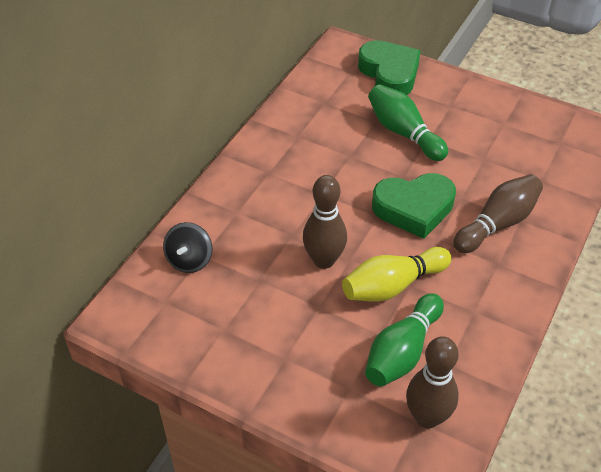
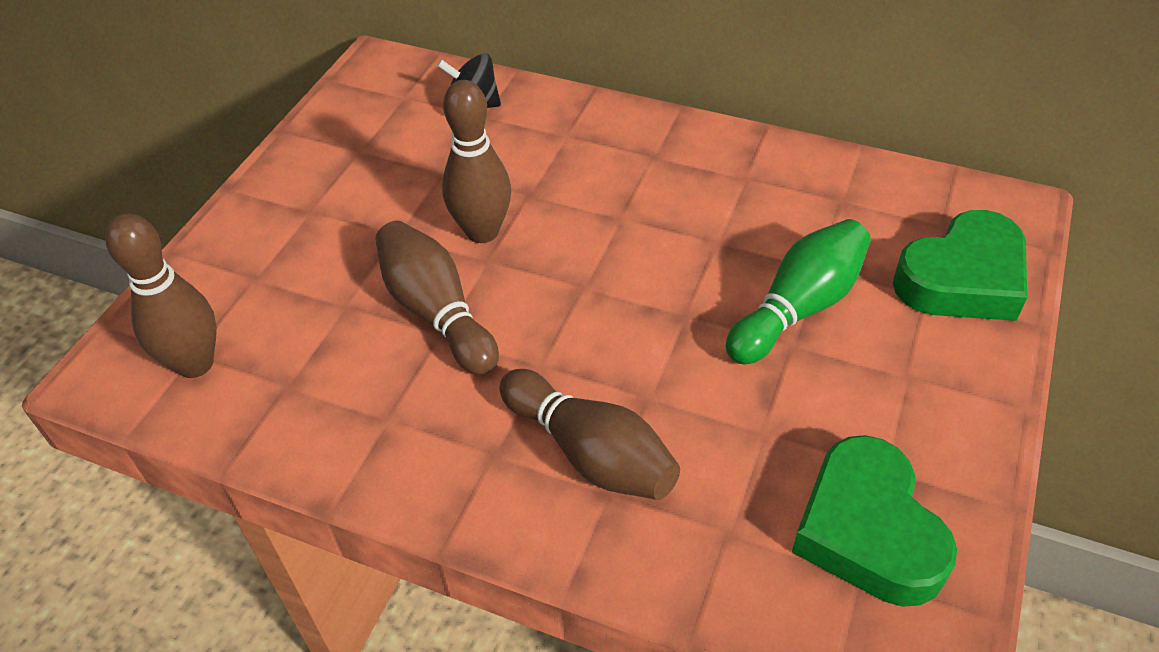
camera: 85 degrees right, 0 degrees up
(392, 286) = (436, 312): yellow bowling pin -> brown bowling pin
(402, 351) = (311, 330): green bowling pin -> none
(414, 208) = (608, 331): green heart -> green heart (867, 530)

